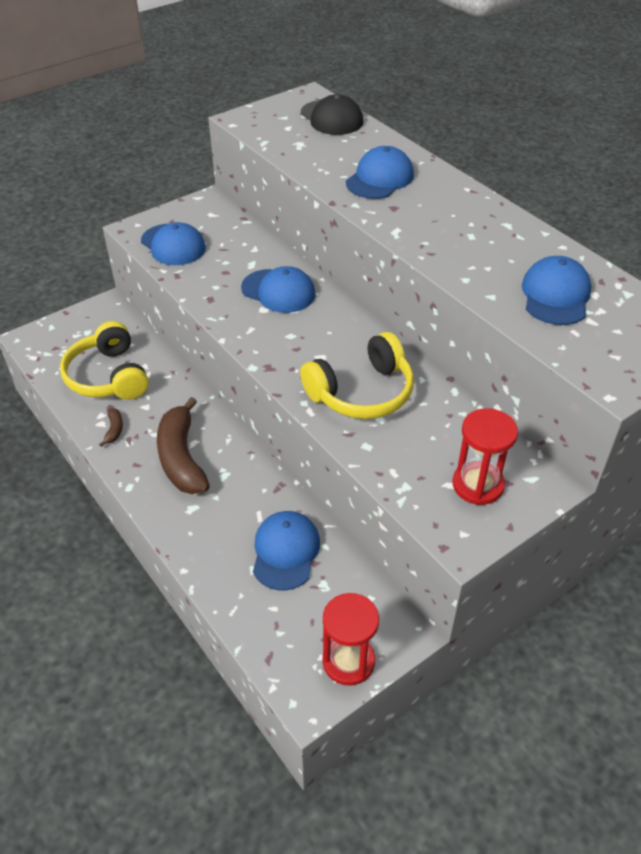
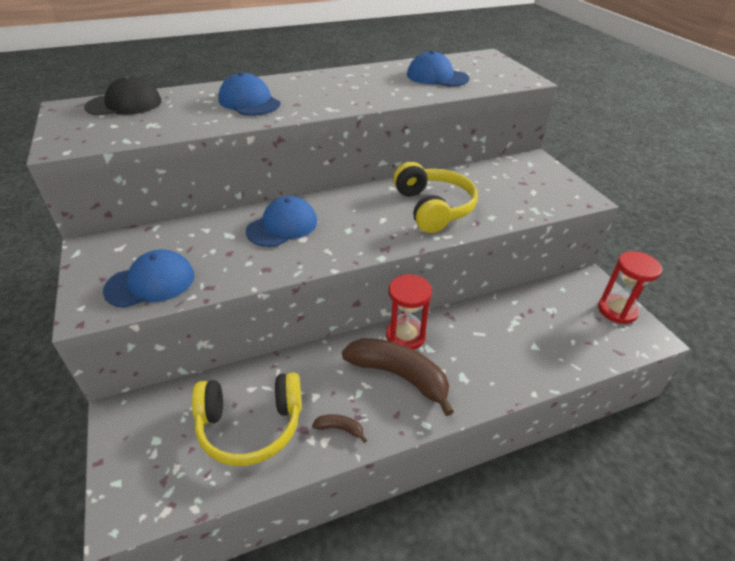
camera: 75 degrees left, 5 degrees down
(181, 458) = (399, 376): brown banana -> brown banana turned 150 degrees counterclockwise
(285, 552) = (518, 324): blue cap -> none
(477, 485) = (534, 182): red hourglass -> red hourglass (405, 336)

